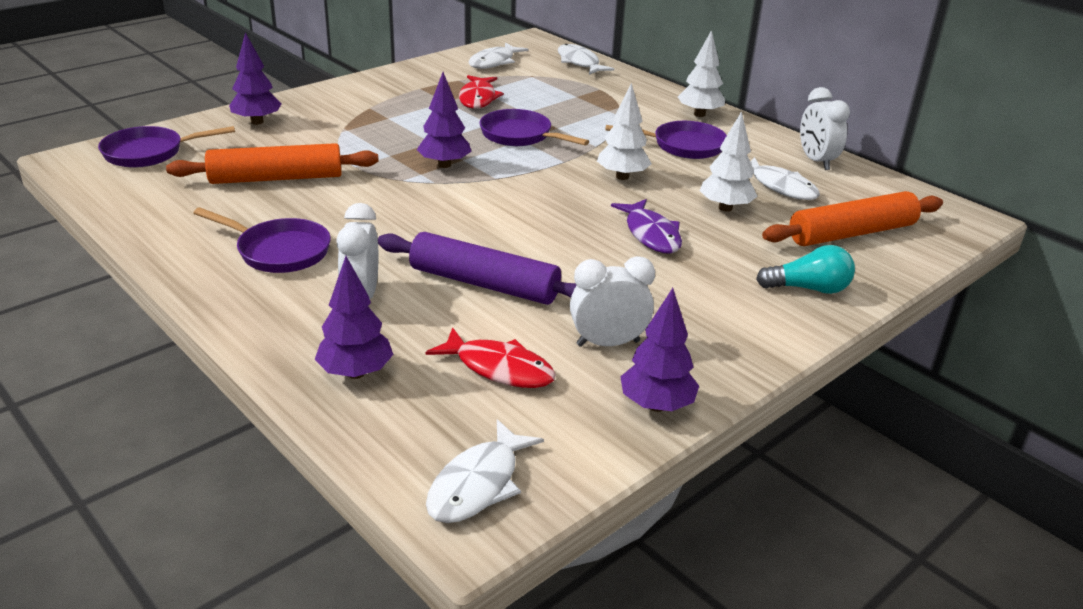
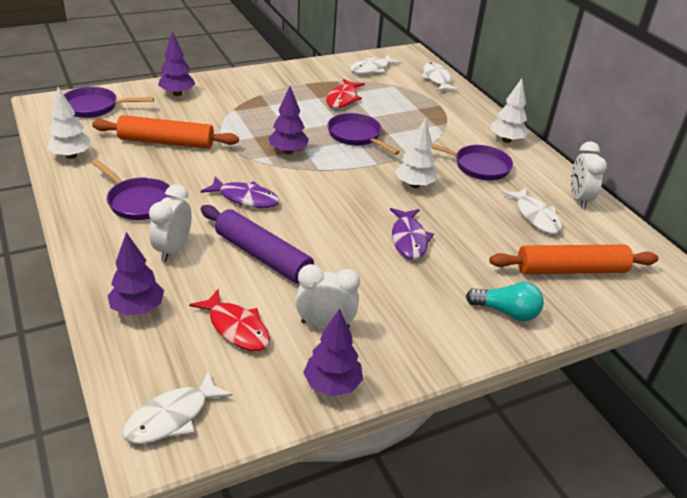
camera: 15 degrees right, 5 degrees up
(421, 224) = (245, 198): none -> purple fish
(725, 208) = (480, 227): white tree -> white tree (71, 156)

